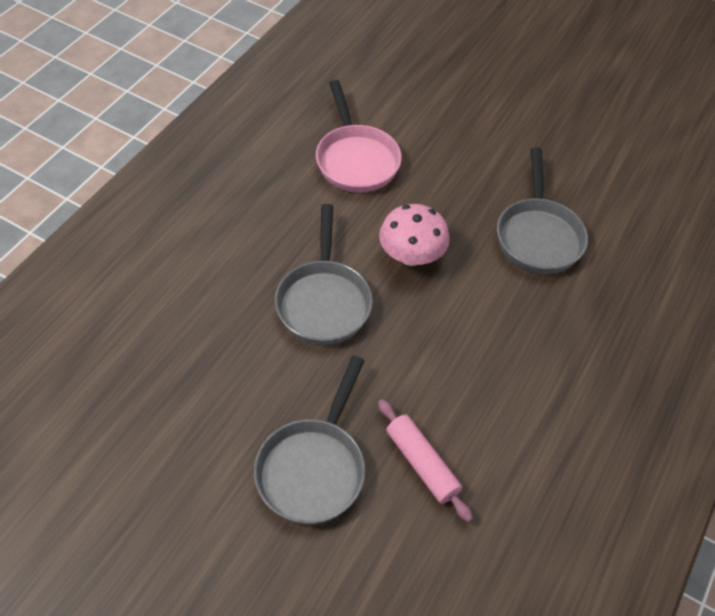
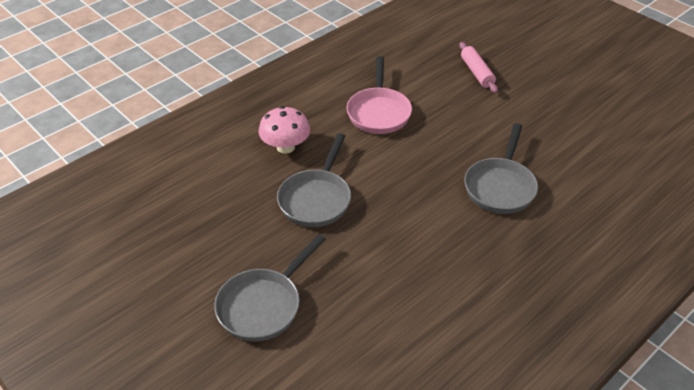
camera: 20 degrees right, 10 degrees down
(411, 256) = (394, 182): pink mushroom -> pink mushroom (285, 147)
(421, 464) = (344, 321): pink rolling pin -> pink rolling pin (476, 72)

